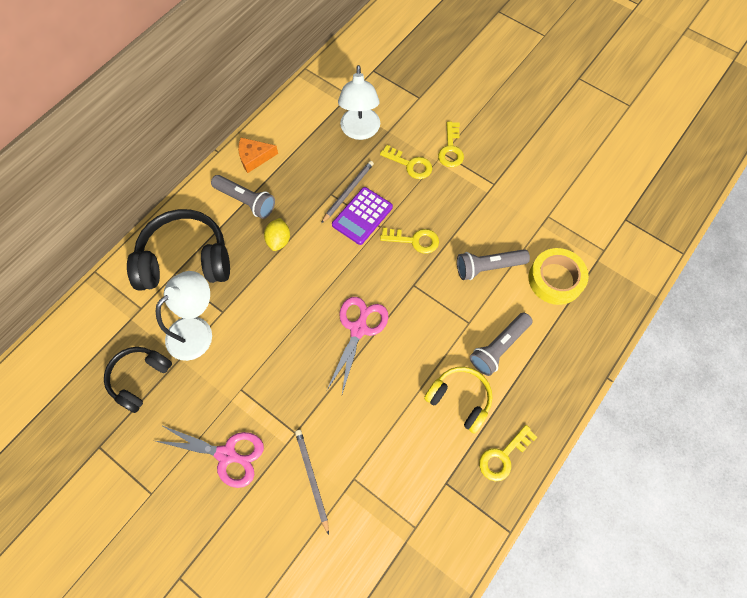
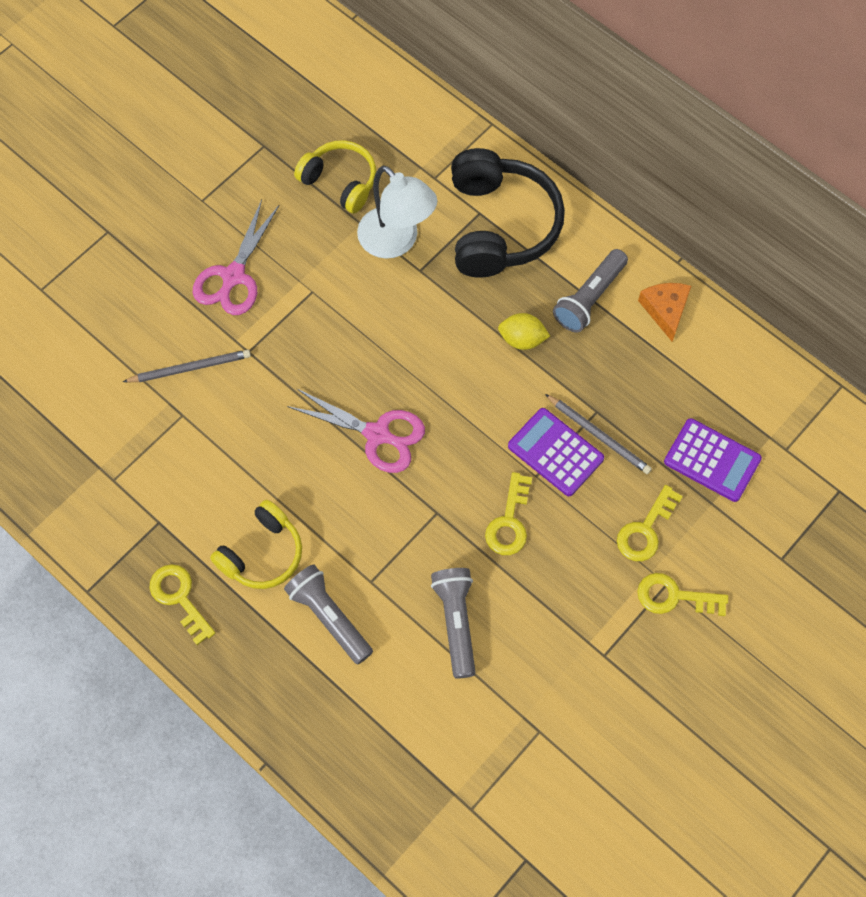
camera: 95 degrees right, 0 degrees up
(140, 378) = (340, 182): black headphones -> yellow headphones
(360, 131) = (712, 460): white lamp -> purple calculator
(555, 279) = (427, 720): yellow tape -> none

